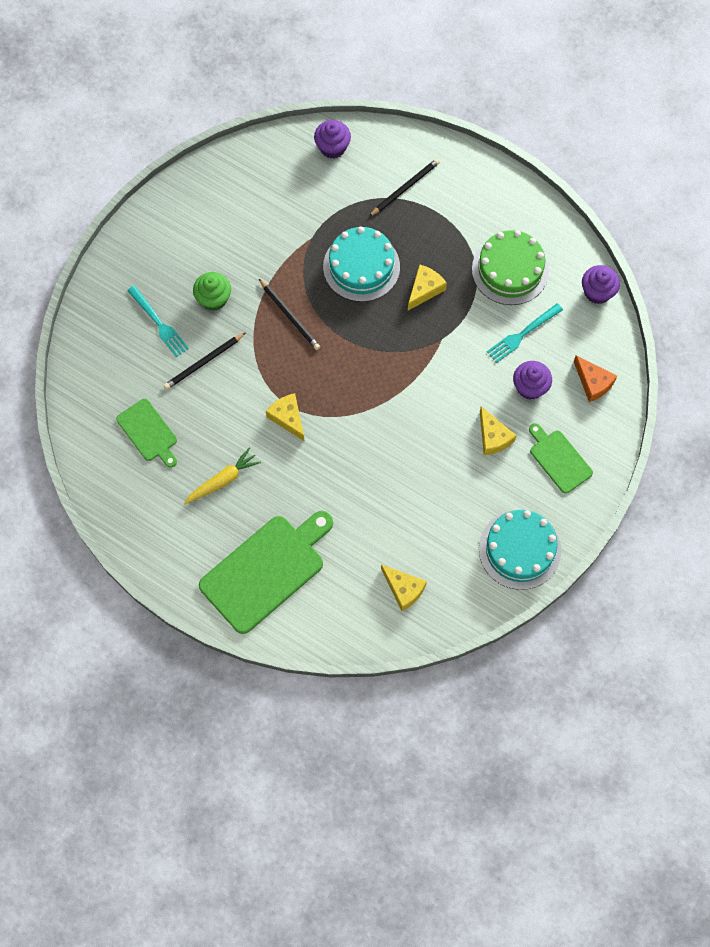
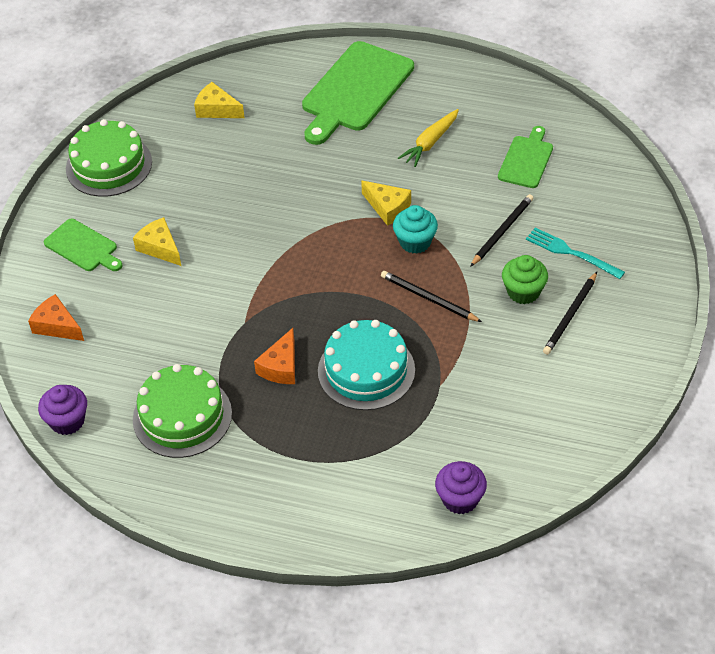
camera: 165 degrees right, 20 degrees down
(148, 432) = (526, 160): green cutting board -> green cutting board turned 75 degrees clockwise
(279, 374) = (415, 242): none -> turquoise cupcake
(405, 188) = (345, 475): black pencil -> black pencil (570, 315)
(424, 289) = (281, 367): yellow cheese -> orange cheese
(519, 549) = (109, 165): turquoise cake -> green cake
(522, 335) = (151, 351): turquoise fork -> none
(530, 387) = (129, 303): purple cupcake -> none

